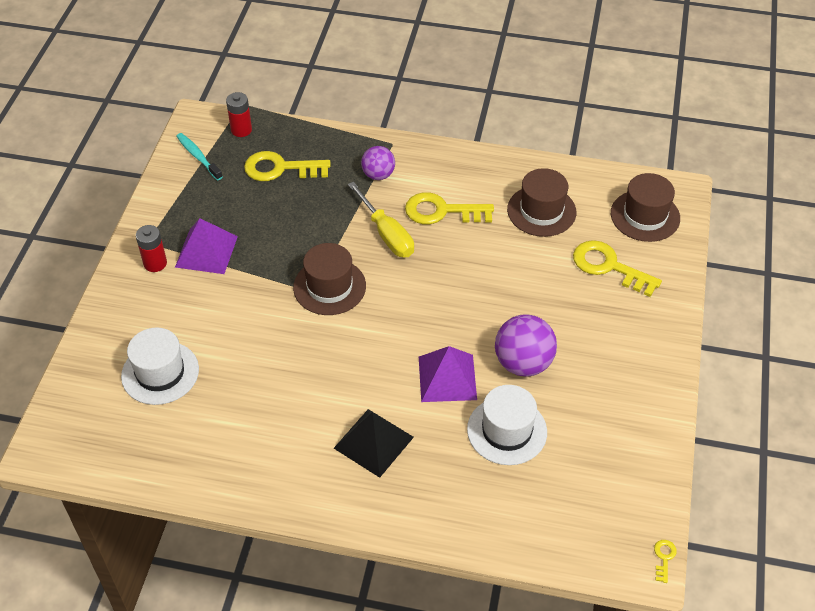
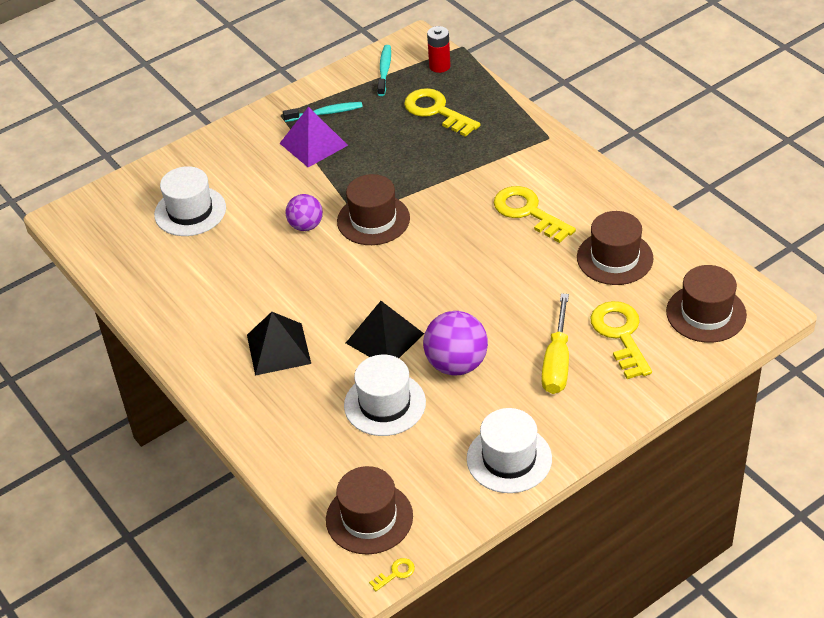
camera: 45 degrees right, 5 degrees down
(155, 263) = (269, 133): red battery -> none
(187, 219) = (325, 113): none -> turquoise toothbrush
(378, 175) = (509, 156): purple ball -> purple ball (306, 226)
(386, 234) = (462, 205): yellow screwdriver -> yellow screwdriver (557, 362)
(447, 378) = (384, 338): purple pyramid -> black pyramid
(597, 529) = (369, 518): none -> brown hat
(640, 411) = (509, 459): none -> white hat

